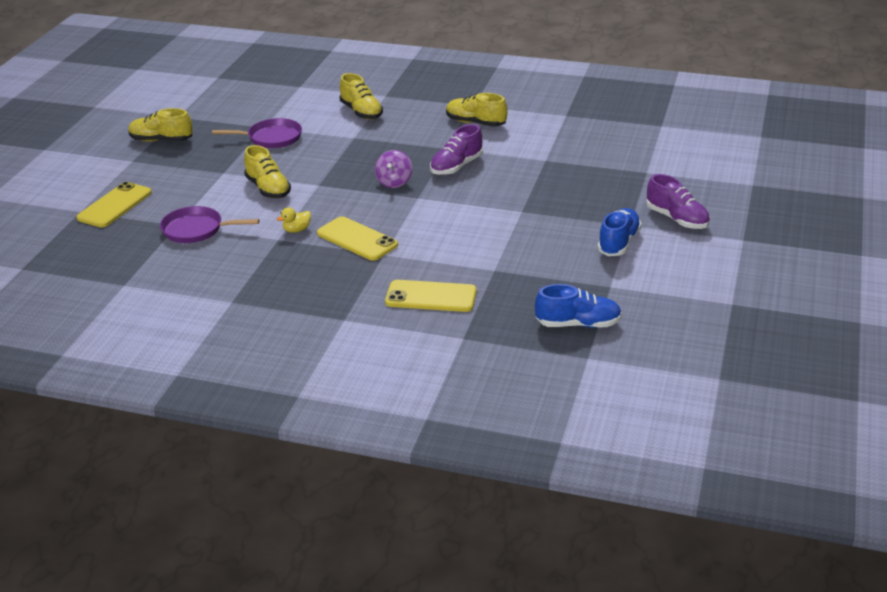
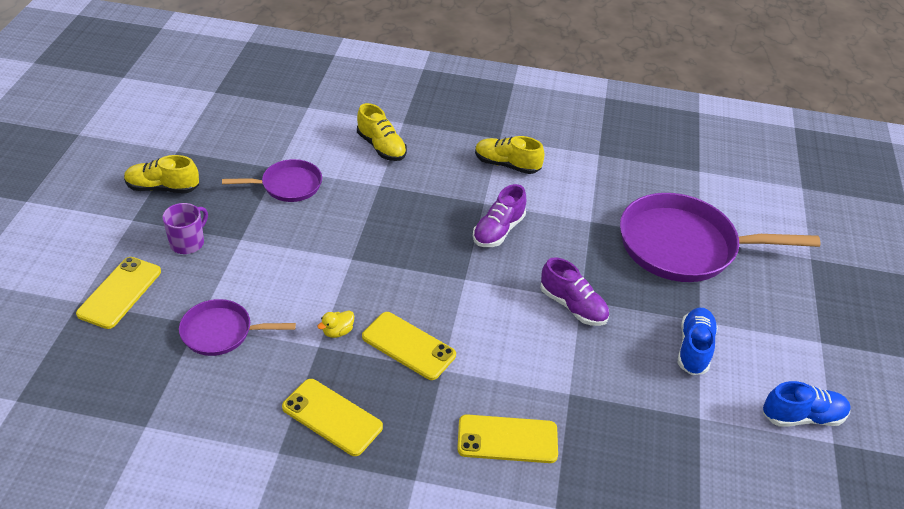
camera: 10 degrees left, 10 degrees up
(177, 175) = (188, 242): none -> purple mug
(268, 189) = (295, 265): yellow shoe -> none
(281, 281) = (332, 417): none -> yellow phone
(394, 182) = (435, 255): purple spinning top -> none
(578, 324) = (678, 481): blue shoe -> blue shoe (802, 417)
(630, 176) = (684, 246): none -> purple pan
(677, 219) = (746, 311): purple shoe -> purple shoe (572, 306)

